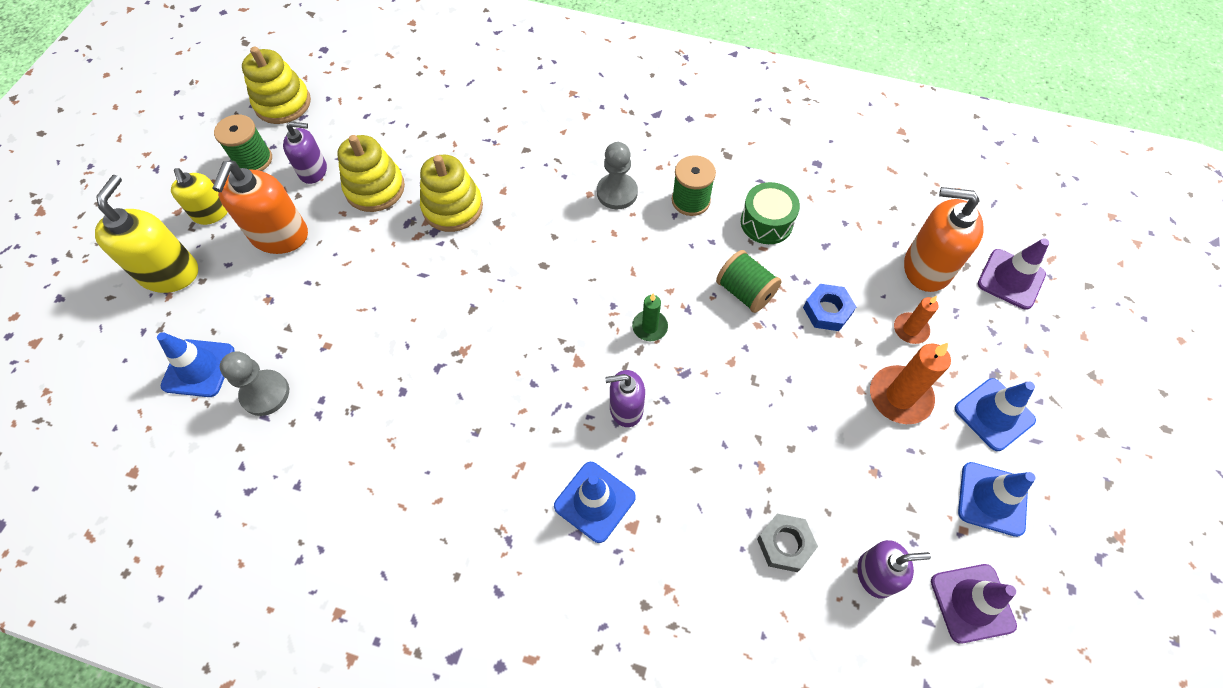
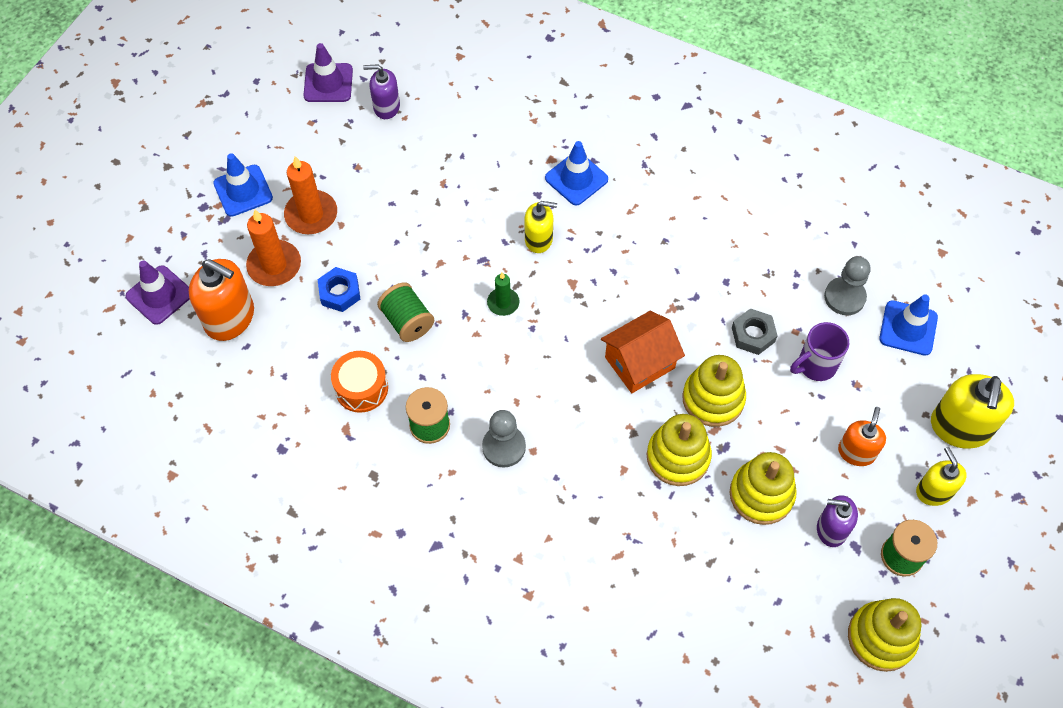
camera: 170 degrees left, 0 degrees up
(279, 236) = (856, 452): orange soap dispenser -> orange soap dispenser, size x0.62
(309, 312) = (815, 365): none -> purple mug
(419, 263) = (713, 399): none -> yellow stacking toy
(495, 287) = (639, 363): none -> orange house
(626, 409) = (539, 239): purple soap dispenser -> yellow soap dispenser
(766, 222) = (361, 388): green drum -> orange drum
(785, 544) = (443, 133): grey nut -> grey nut (753, 335)
(910, 329) = (274, 265): orange candle -> orange candle, size x1.70
(992, 499) = (279, 137): blue traffic cone -> none

